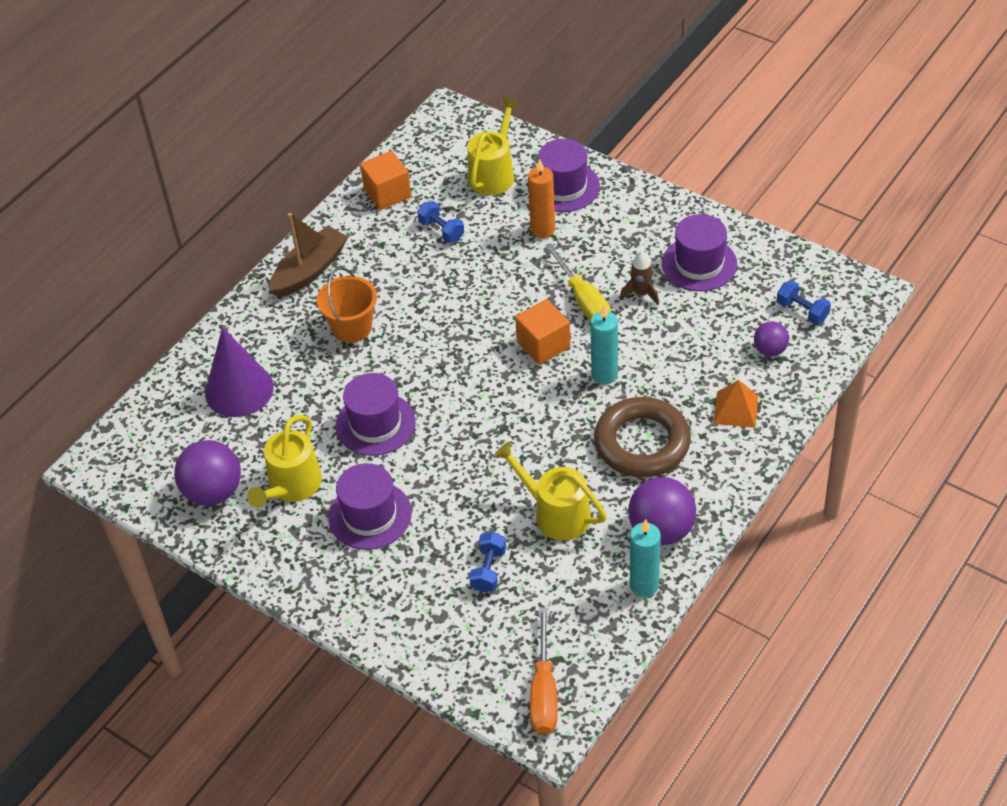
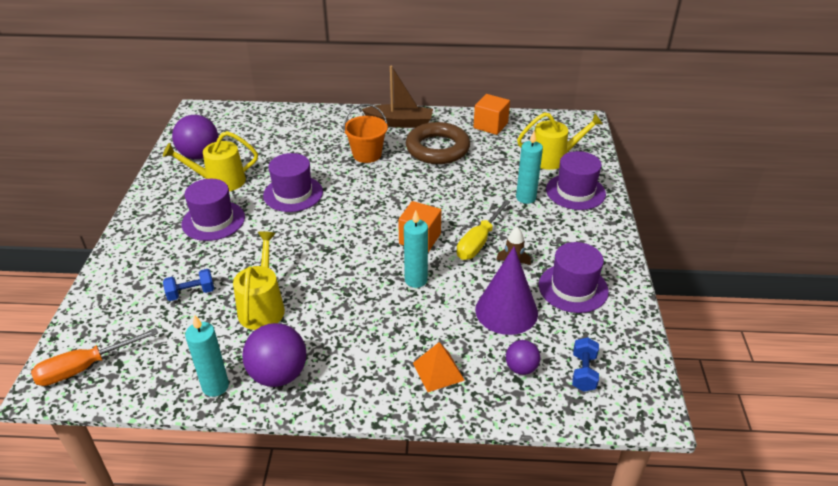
camera: 55 degrees right, 10 degrees down
(239, 390) = (285, 134): purple cone -> purple cone (506, 311)
(441, 230) = (481, 157): blue dumbbell -> none
(543, 230) = (525, 198): orange candle -> turquoise candle
(642, 443) = (362, 327): brown ring -> brown ring (437, 148)

